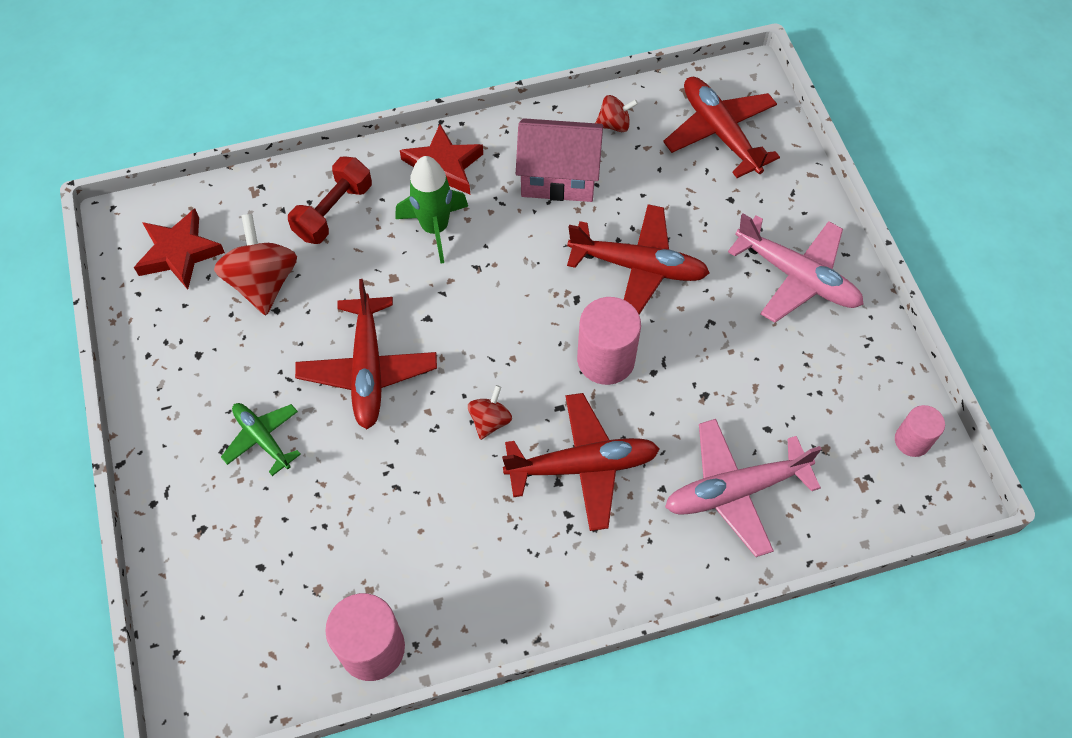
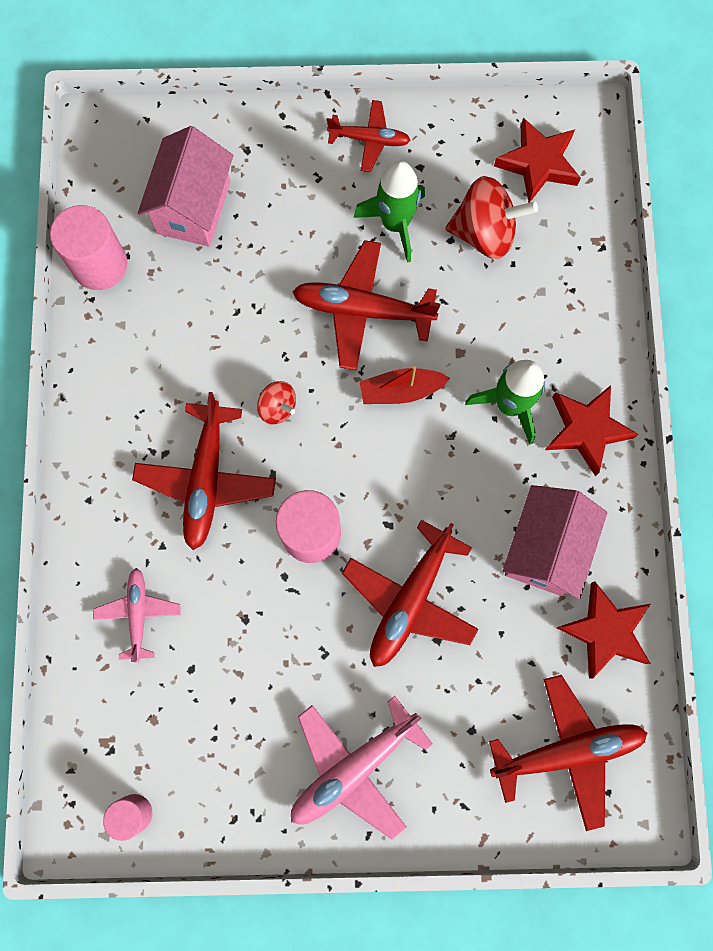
camera: 105 degrees right, 15 degrees up
(172, 408) = (369, 140): none -> red plane
(262, 438) = (317, 209): green plane -> none
(267, 362) = (395, 224): none -> green rocket
(282, 565) = (193, 207): none -> pink house
(333, 211) = (554, 311): red dumbbell -> none
(444, 317) = (401, 390): none -> red boat
(614, 124) = (605, 631): red spinning top -> red star
(735, 490) = (138, 614): pink plane -> pink plane, size x0.60

